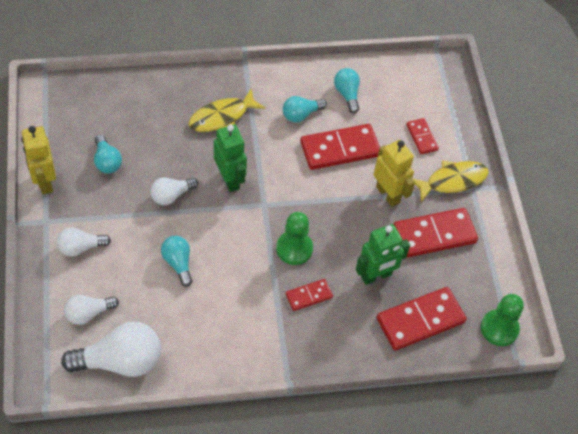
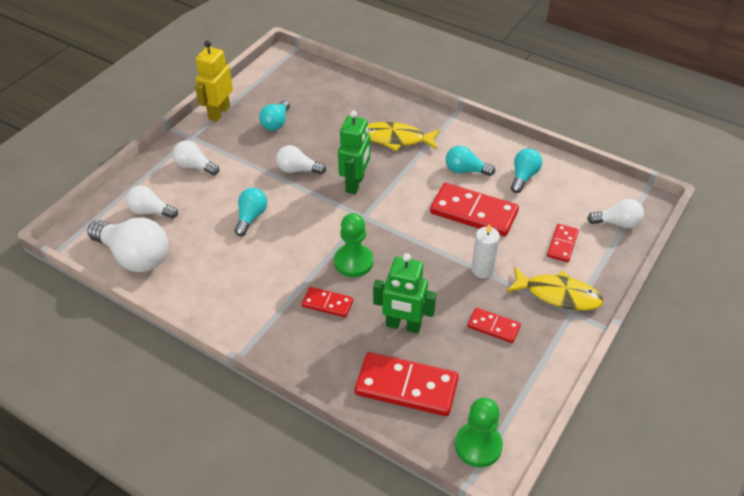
camera: 45 degrees right, 10 degrees down
(388, 194) = (482, 270): yellow robot -> white candle
(434, 235) = (493, 327): red domino -> red domino, size x0.53
(442, 96) = (617, 223): none -> white light bulb

